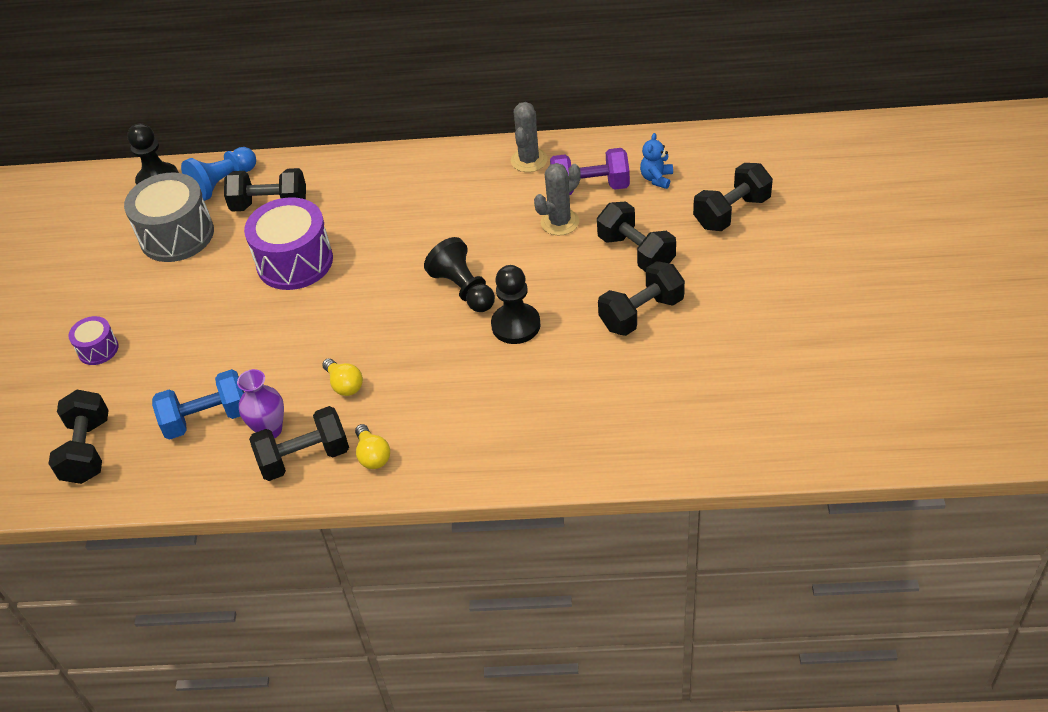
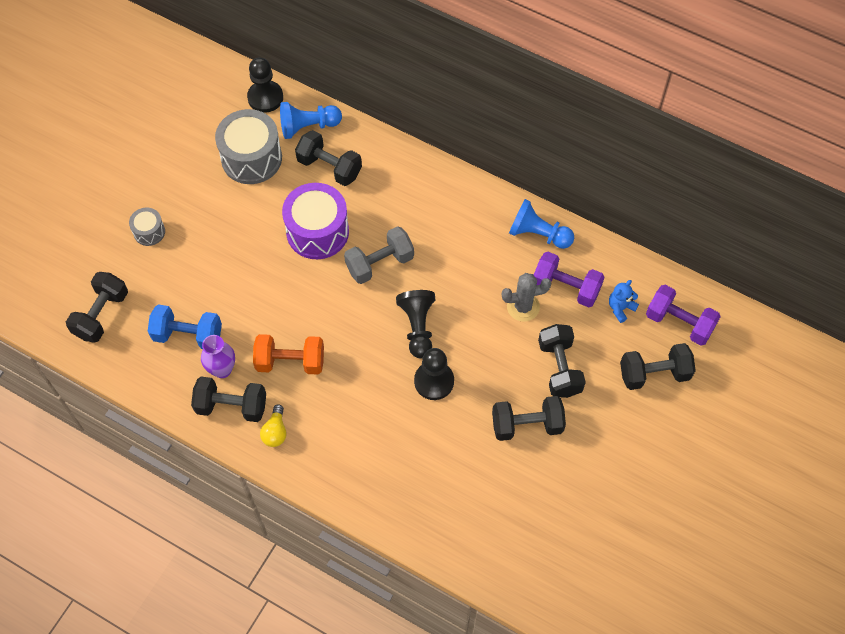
camera: 25 degrees right, 15 degrees up
(98, 349) = (149, 232): purple drum -> grey drum
(344, 385) = (290, 361): yellow light bulb -> orange dumbbell
(382, 256) = (379, 263): none -> grey dumbbell
(529, 160) = (538, 234): grey cactus -> blue pawn
(721, 163) = (679, 322): none -> purple dumbbell

